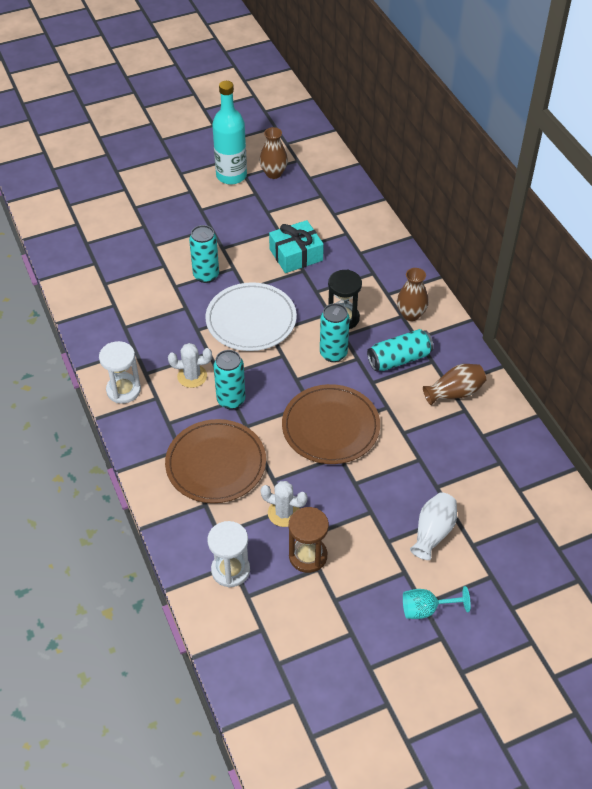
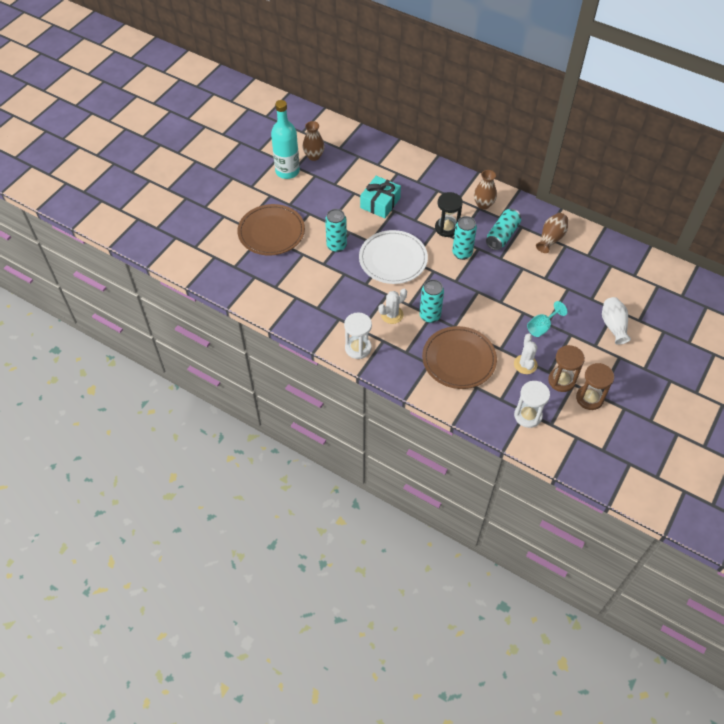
camera: 35 degrees left, 5 degrees up
(284, 513) = (525, 364): white cactus -> white cactus turned 75 degrees counterclockwise
(321, 596) = (589, 398): none -> brown hourglass
(330, 427) = (502, 298): brown plate -> brown plate (271, 232)
(426, 609) = (649, 370): turquoise goblet -> turquoise goblet (542, 327)

